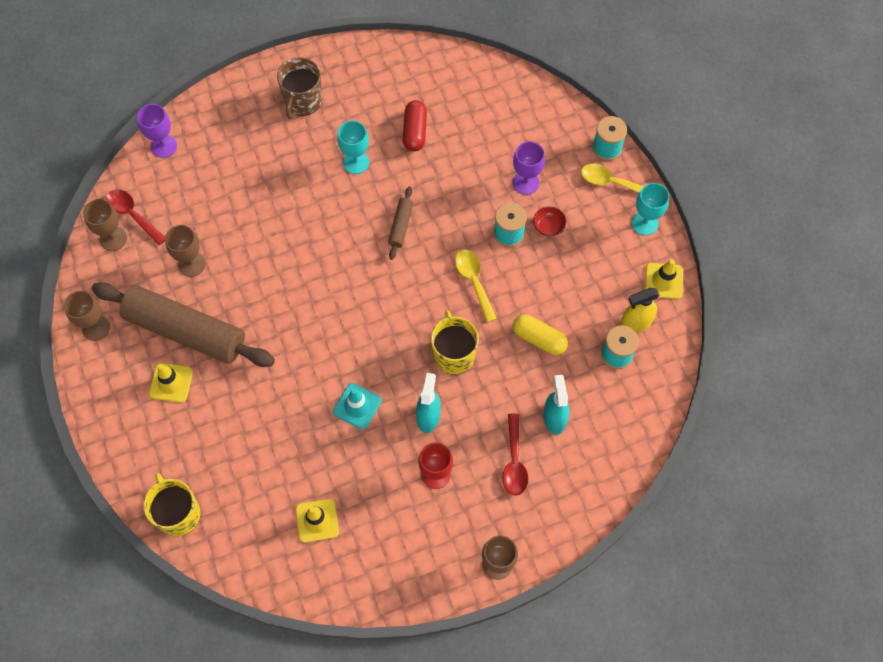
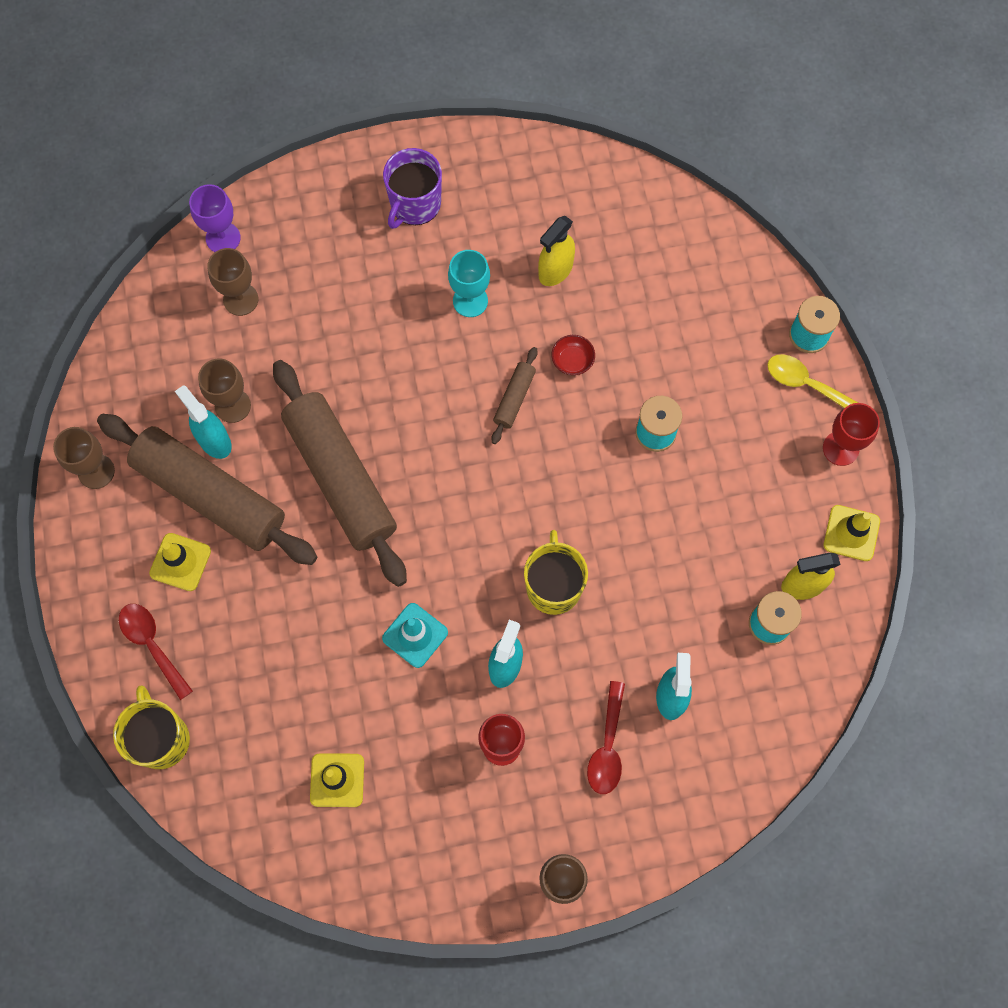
camera: 10 degrees right, 5 degrees up
(113, 239) = (137, 354): brown goblet -> brown goblet (240, 299)
(133, 215) = (168, 326): red spoon -> red spoon (152, 645)
(182, 291) = (214, 440): none -> turquoise spray bottle
(282, 302) = (341, 478): none -> brown rolling pin
(303, 101) = (415, 204): brown mug -> purple mug
(414, 131) = (555, 270): red capsule -> yellow spray bottle
(474, 281) = (597, 491): yellow spoon -> none
(525, 182) = (691, 366): purple goblet -> none
(539, 338) = (670, 584): yellow capsule -> none
(548, 226) = (710, 431): red bowl -> red bowl (572, 361)
(645, 223) = (840, 448): turquoise goblet -> red goblet

